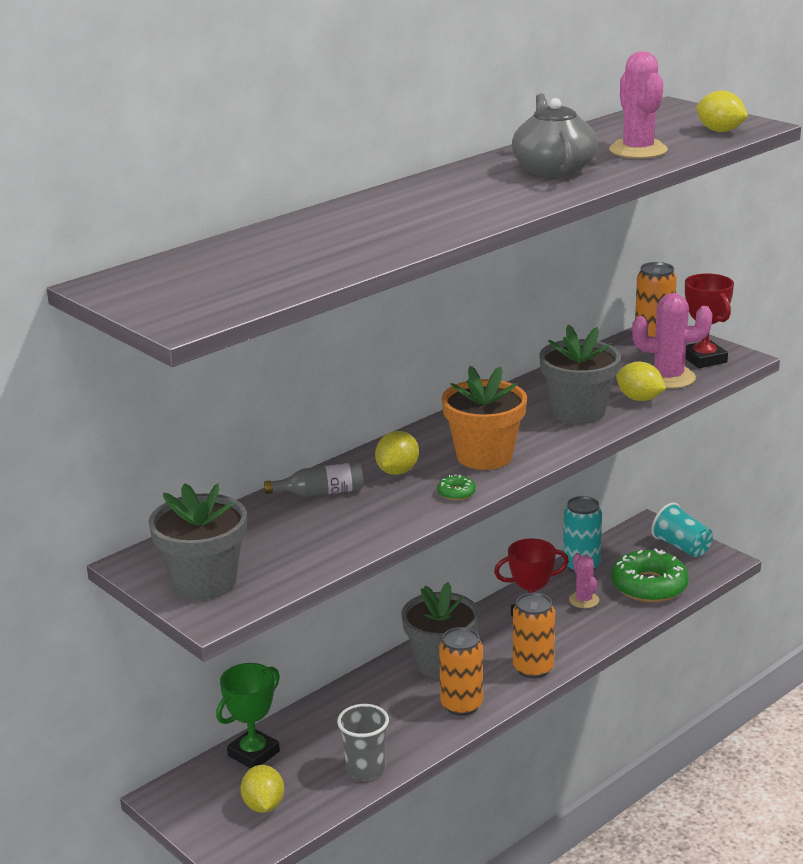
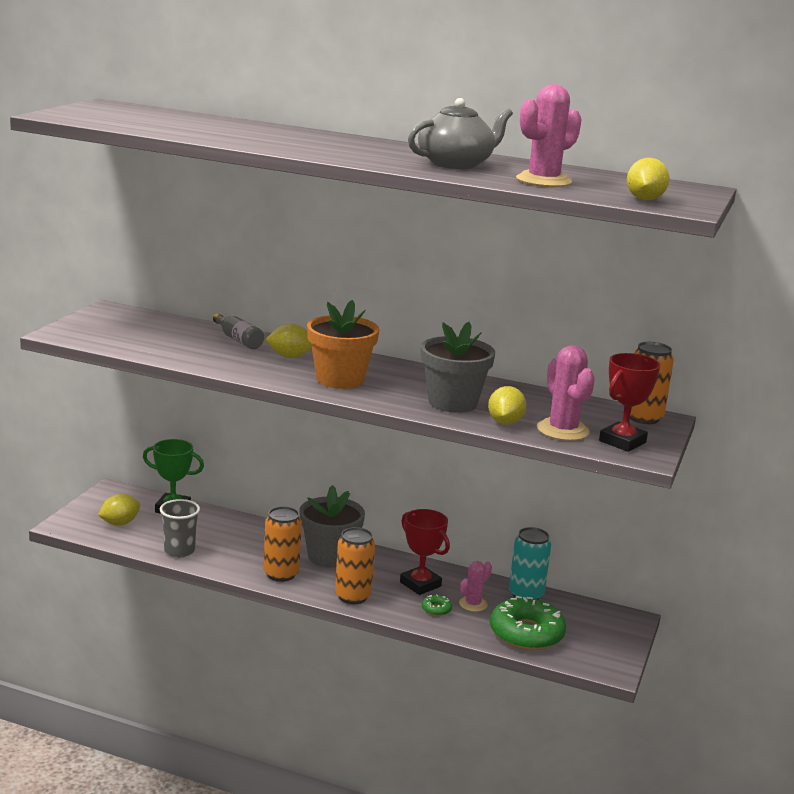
camera: 60 degrees right, 5 degrees down
(204, 582) = (96, 327): grey flower pot -> none
(456, 493) = (272, 377): green donut -> green donut (436, 609)
(681, 547) = (611, 642): turquoise cup -> none

